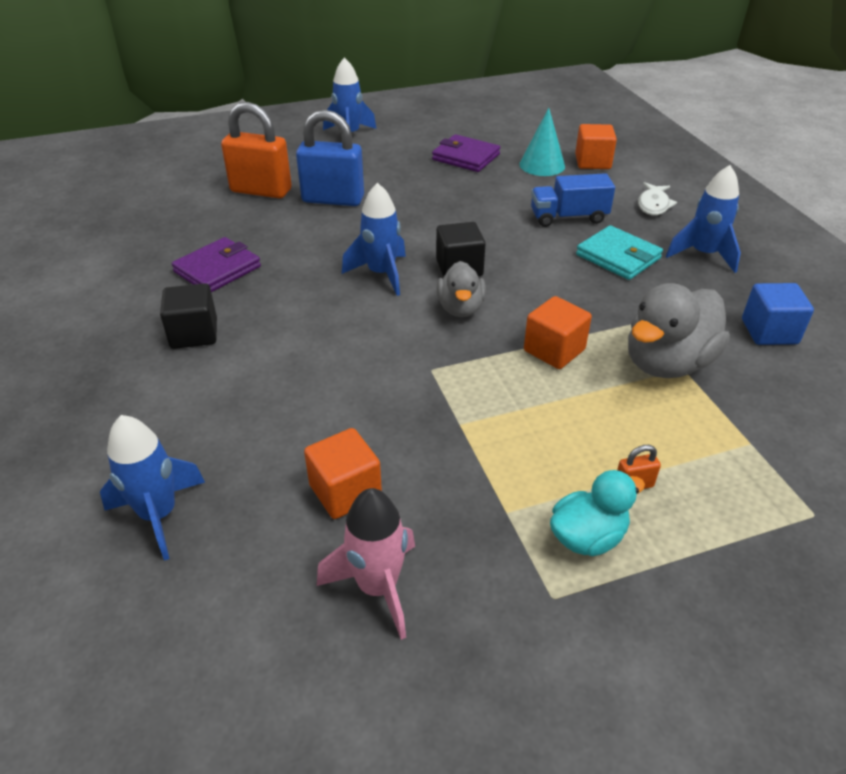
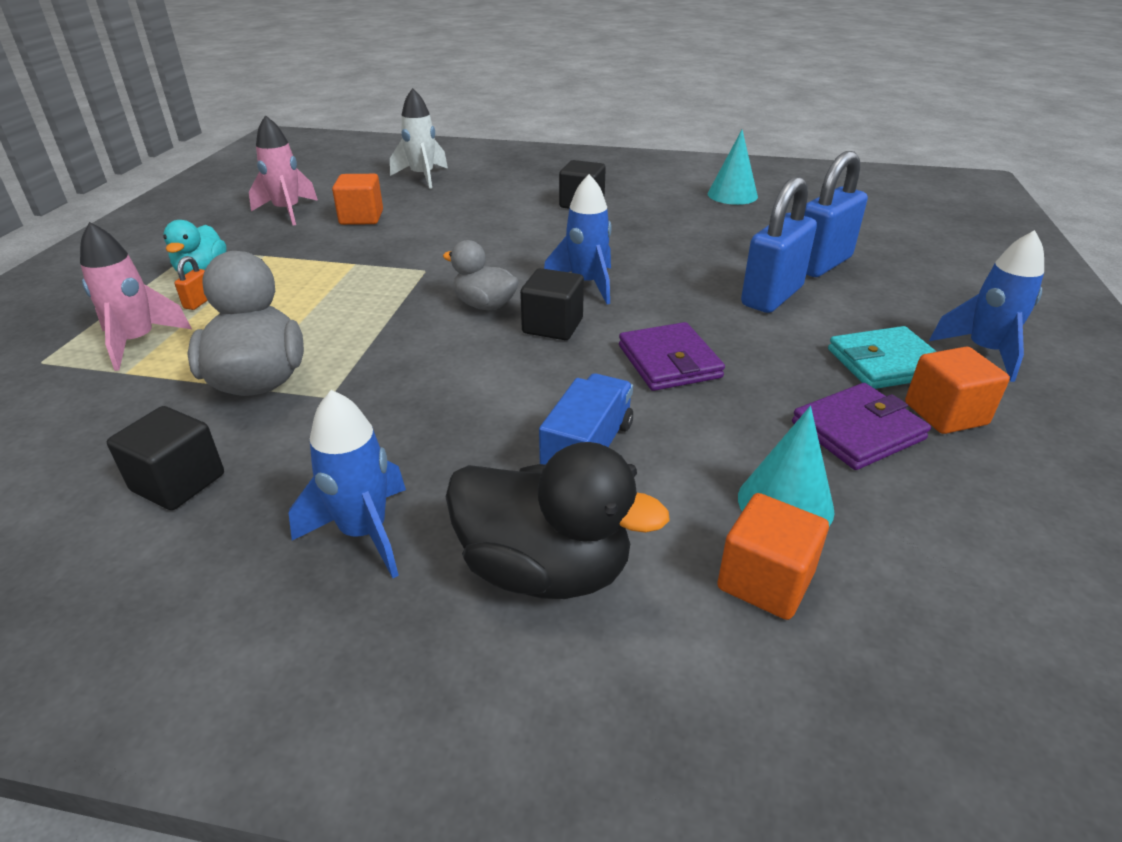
camera: 120 degrees right, 5 degrees down
(119, 253) = (732, 195): none -> turquoise cone
(159, 515) = (422, 177): blue rocket -> white rocket
(217, 269) = (669, 223): purple wallet -> purple wallet (669, 361)
(261, 191) = (821, 264): orange padlock -> blue padlock
(554, 350) = (365, 328): orange cube -> orange cube (945, 414)
(618, 257) = (452, 445): turquoise wallet -> turquoise wallet (885, 363)
(653, 205) = (545, 569): white fish -> black duck
(720, 472) = (138, 342): none -> pink rocket
(769, 332) = (178, 482): blue cube -> black cube

